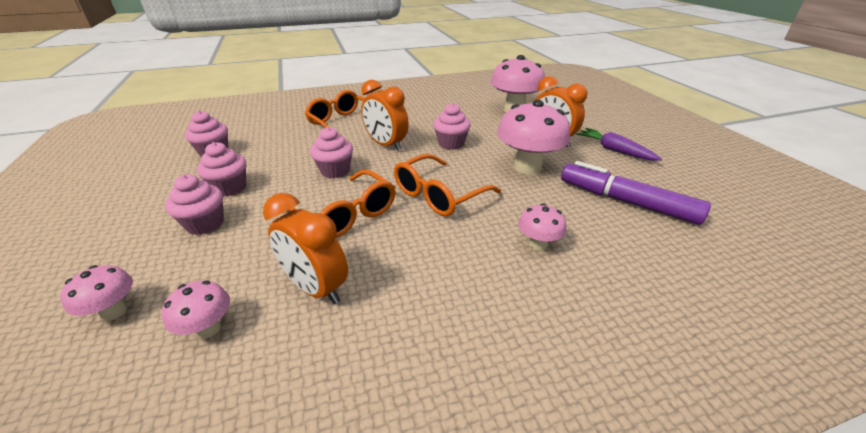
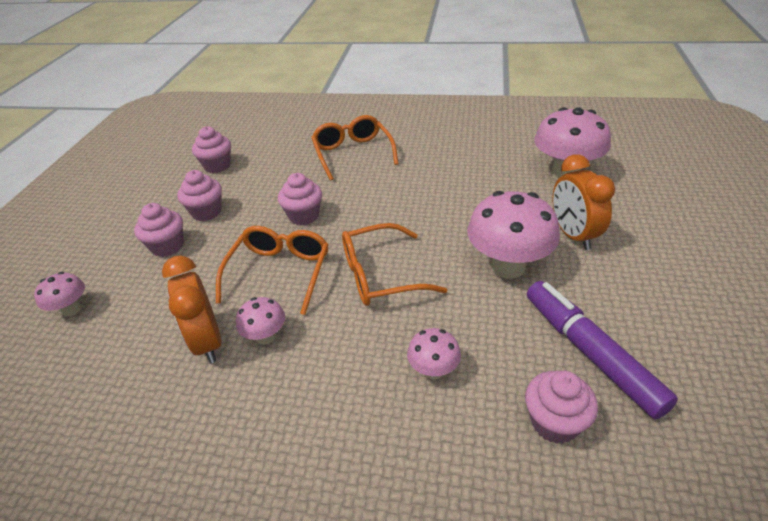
camera: 30 degrees right, 5 degrees up
(208, 328) = (117, 348): pink mushroom -> pink mushroom (266, 337)
(346, 215) = (280, 272): orange glasses -> orange glasses turned 150 degrees counterclockwise
(386, 145) = (375, 194): orange clock -> none
(451, 144) = (445, 209): pink cupcake -> pink cupcake (554, 422)
(614, 150) = (649, 272): purple carrot -> none

